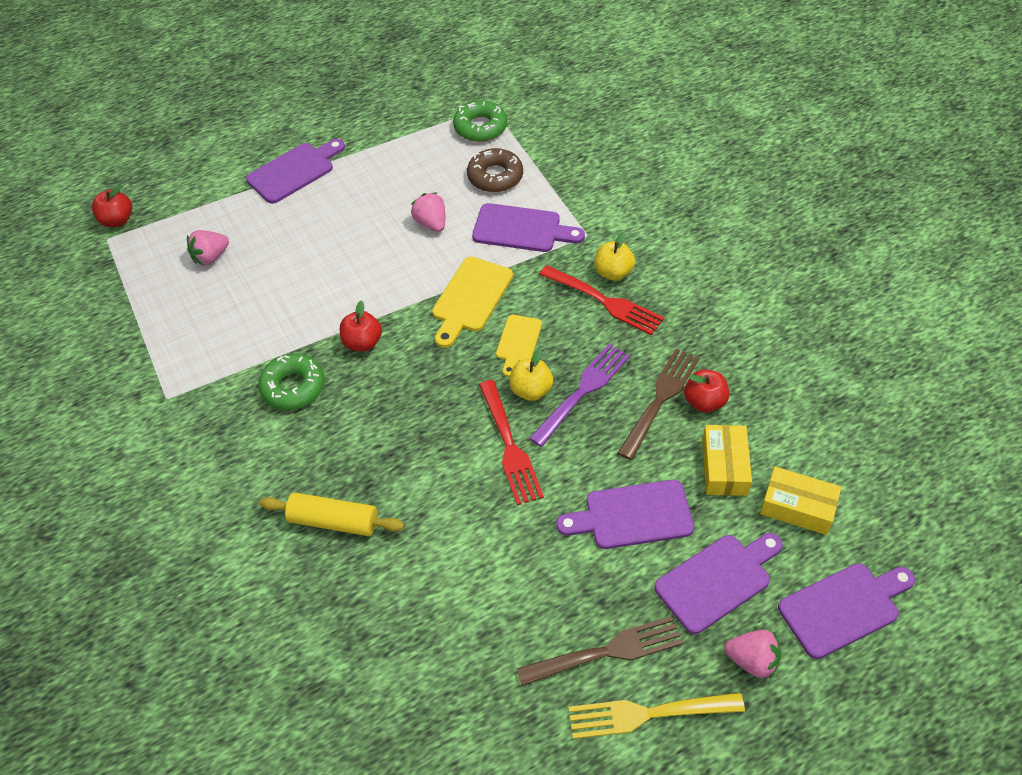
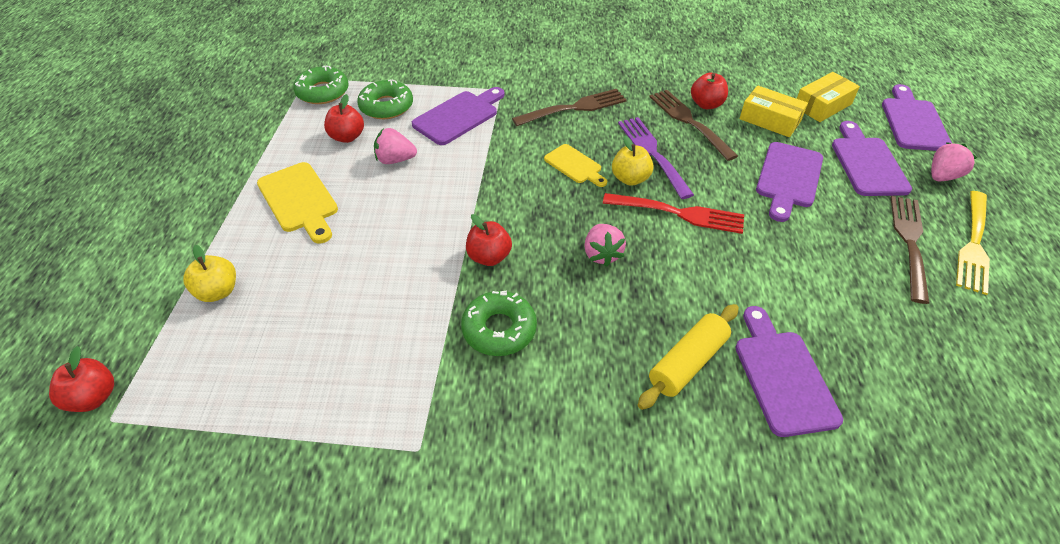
camera: 60 degrees left, 5 degrees down
(210, 257) = (256, 329): pink strawberry -> pink strawberry (602, 254)
(294, 171) = (221, 219): purple cutting board -> purple cutting board (782, 376)
(436, 178) = (347, 137): none -> red apple
(470, 298) = (503, 172): yellow cutting board -> yellow cutting board (299, 200)
(495, 176) = (386, 106): brown donut -> green donut
(605, 301) = (574, 108): red fork -> brown fork
(613, 272) = (550, 93): yellow apple -> yellow apple (218, 291)

